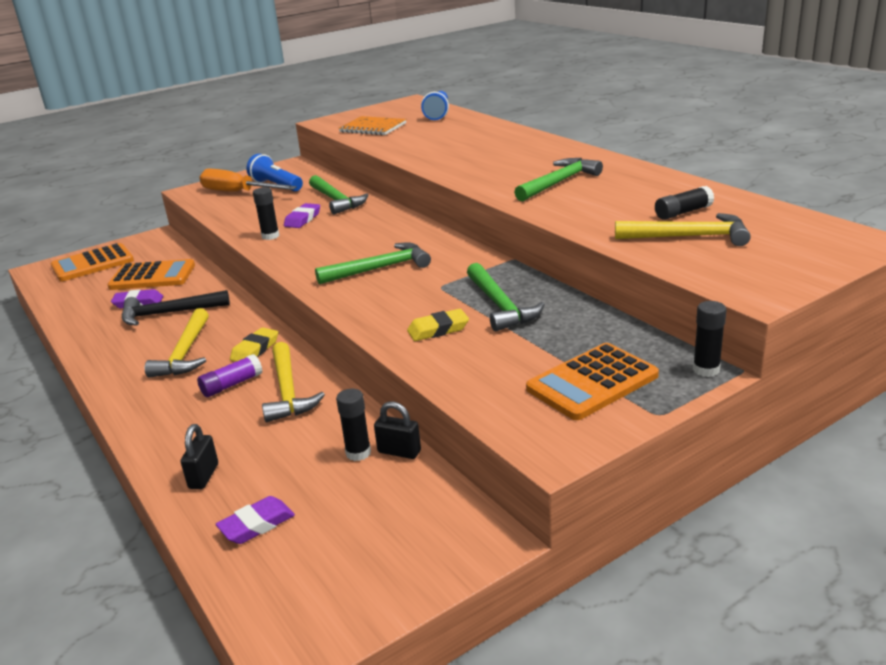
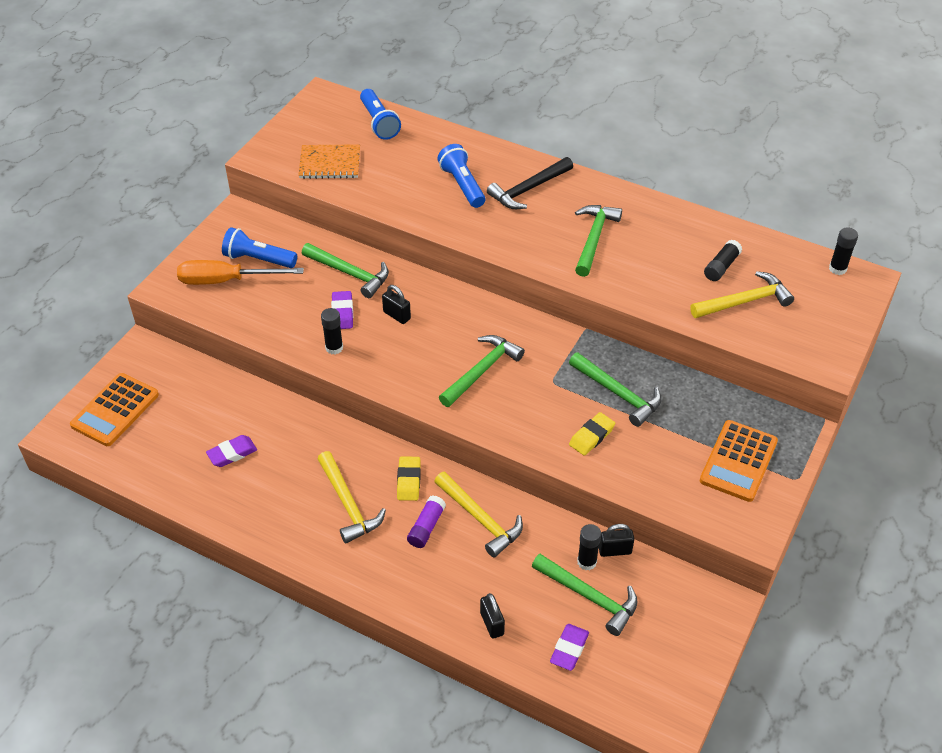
camera: 30 degrees left, 20 degrees up
(152, 276) = (207, 412): orange calculator -> none
(168, 313) = (279, 459): black hammer -> black hammer (528, 189)
(329, 484) = (589, 597): none -> green hammer
(345, 226) = (397, 315): none -> black padlock
(469, 145) = (462, 185): none -> blue flashlight
(706, 370) = (802, 425): black glue stick -> black glue stick (837, 269)

